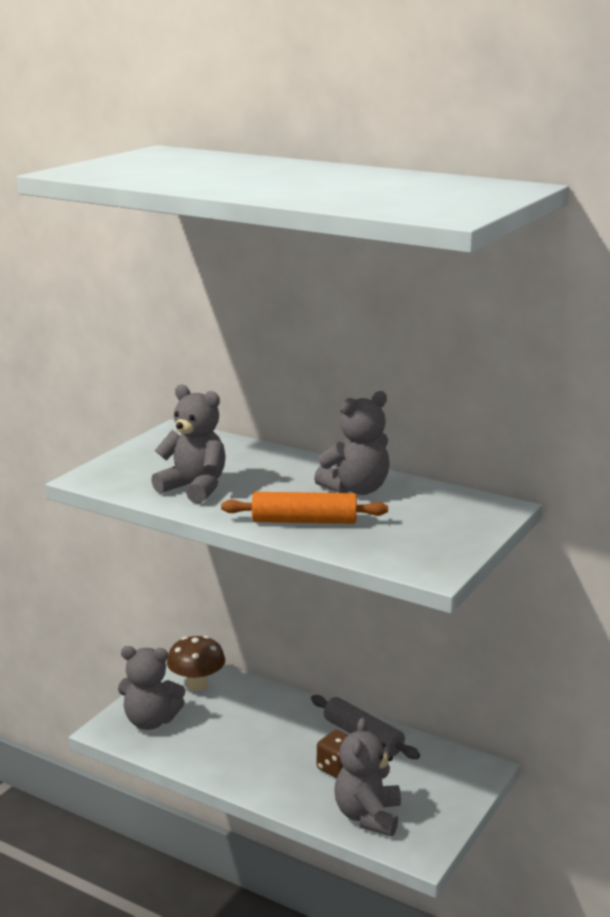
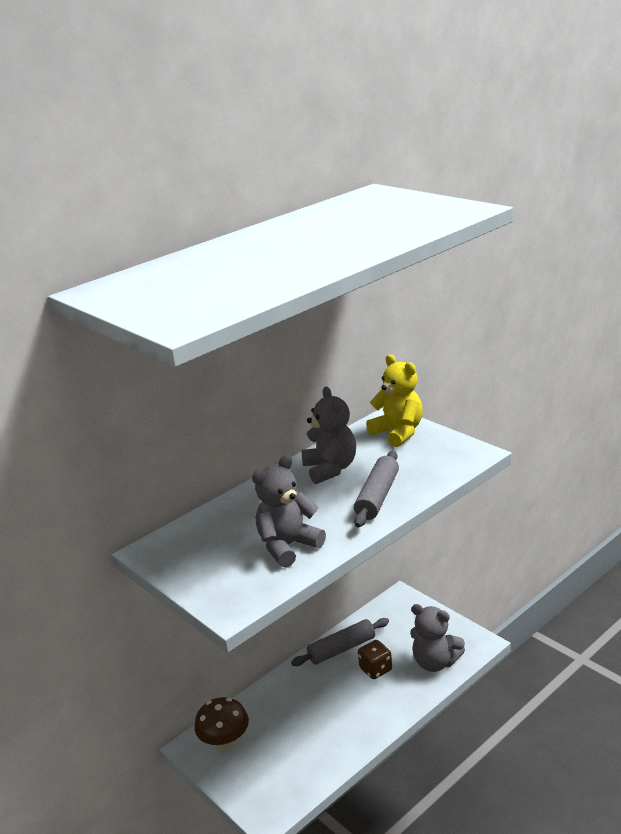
camera: 70 degrees left, 5 degrees up
(151, 721) = (267, 781): grey teddy bear -> none
(304, 521) = (377, 497): orange rolling pin -> grey rolling pin
(464, 517) = (398, 433): none -> yellow teddy bear

